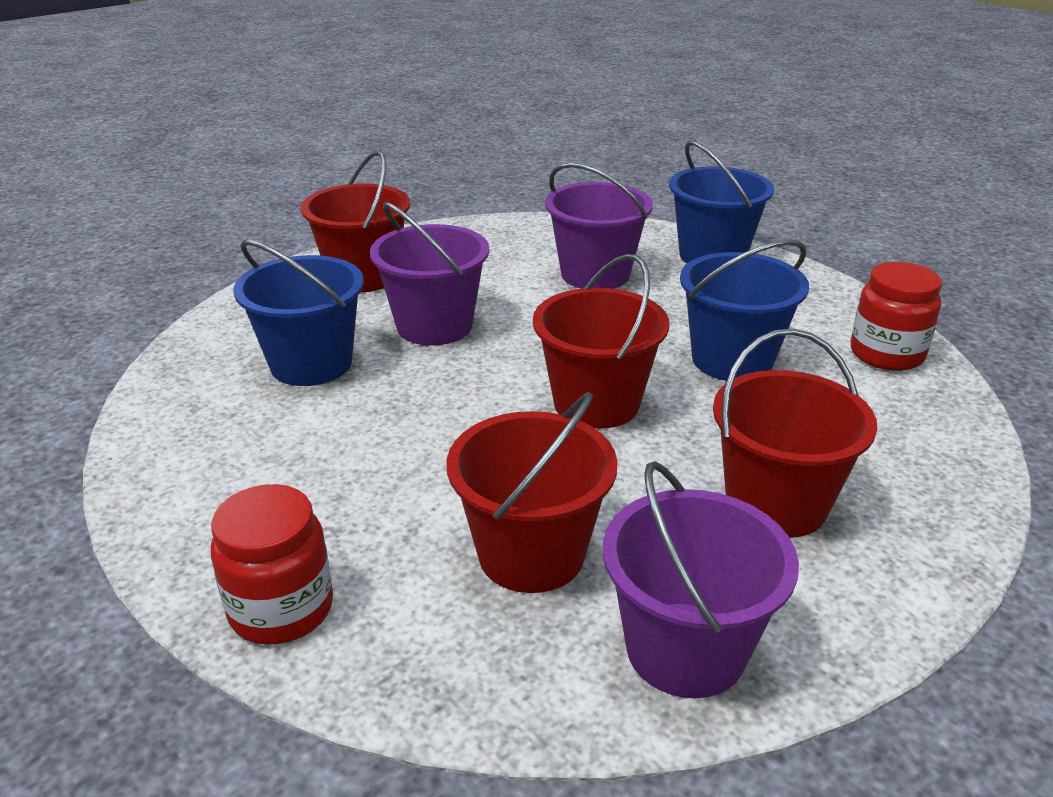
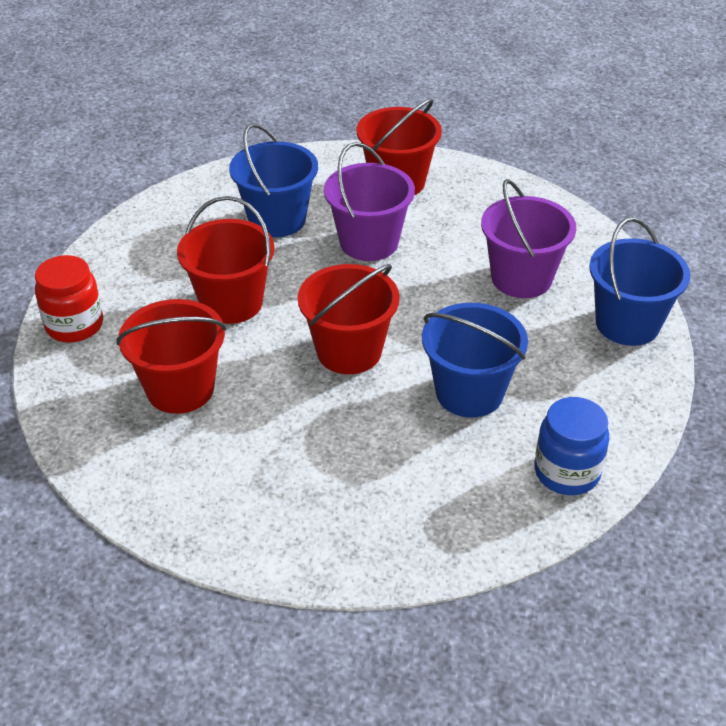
camera: 55 degrees right, 10 degrees up
(685, 649) = (151, 478): purple bucket -> none
(776, 504) = (312, 472): red bucket -> red bucket (231, 303)
(886, 354) = (567, 472): red jar -> blue jar

